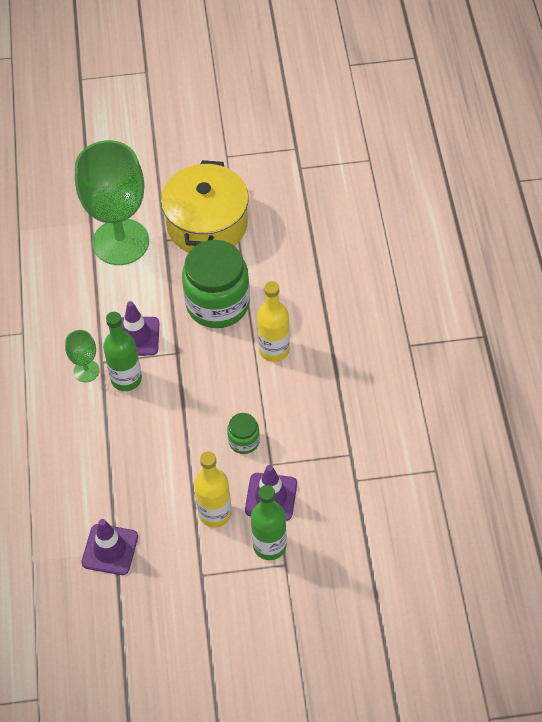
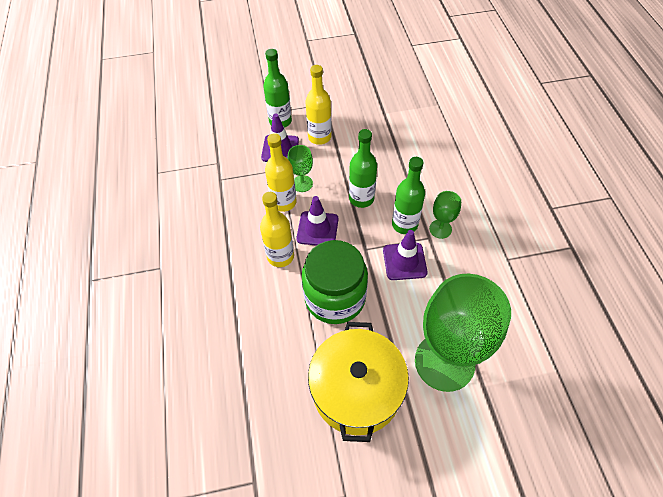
camera: 175 degrees right, 0 degrees up
(110, 549) = (388, 113): purple traffic cone -> purple traffic cone (317, 229)
(171, 415) = (361, 198): none -> green bottle
(244, 441) = (302, 183): green jar -> green goblet
(268, 416) = (283, 202): none -> yellow bottle

